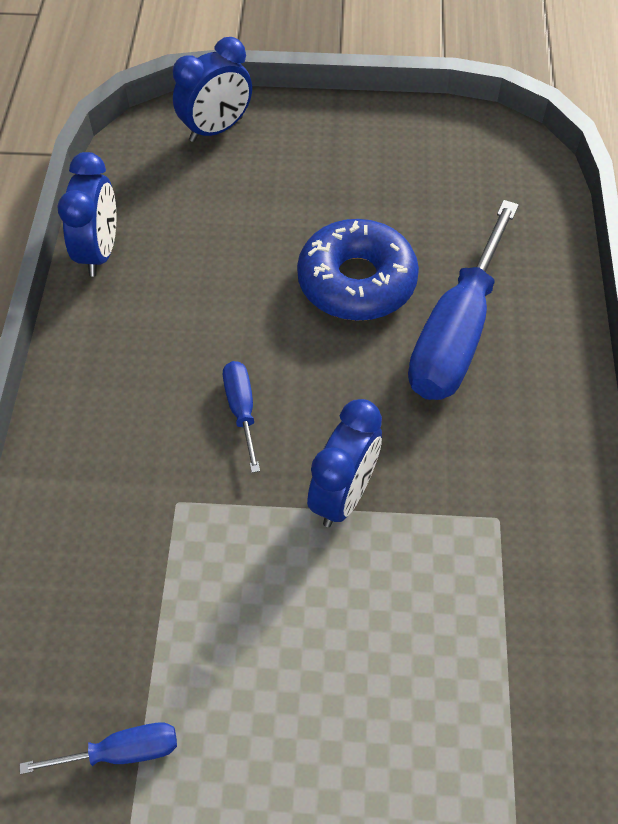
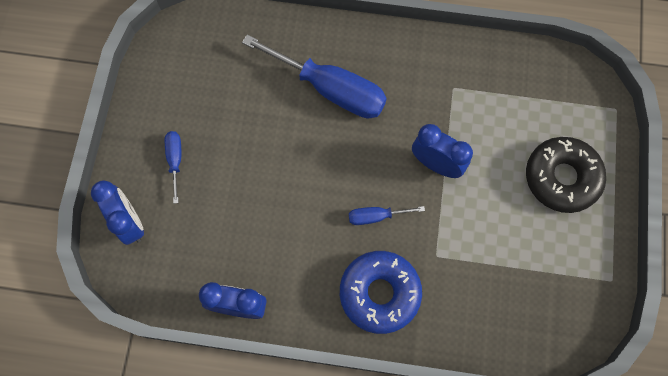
camera: 85 degrees left, 15 degrees up
(122, 752) = (577, 285): blue screwdriver -> blue screwdriver (175, 160)
(341, 723) = (561, 178): none -> black donut
(356, 282) = (284, 141): blue donut -> blue donut (379, 293)

